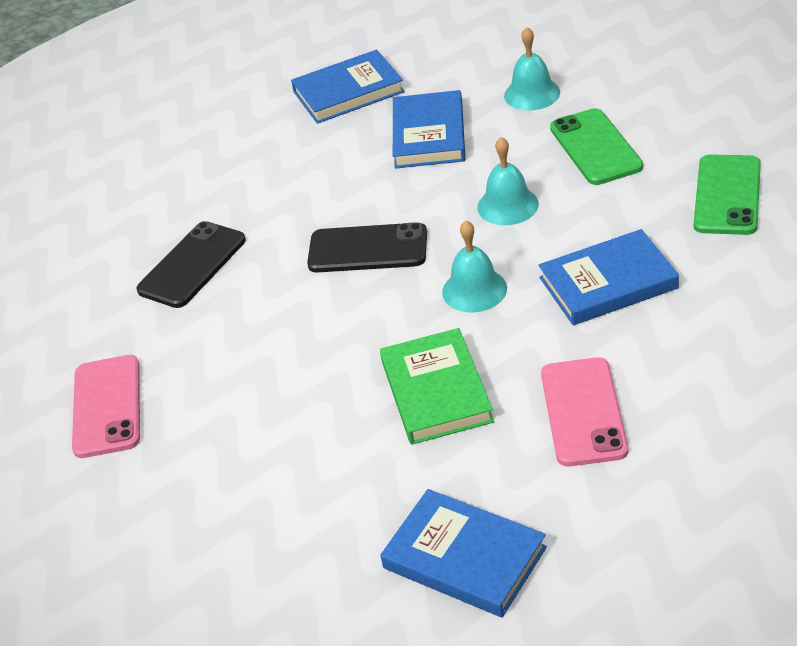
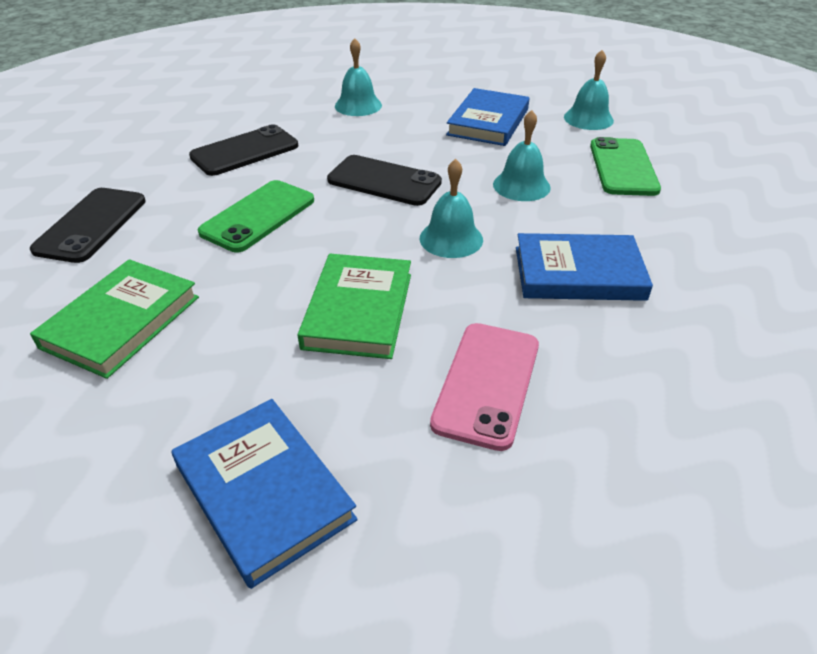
camera: 15 degrees right, 0 degrees up
(107, 406) = (91, 225): pink phone -> black phone
(231, 483) = (121, 322): none -> green book
(271, 160) = (358, 105): none -> turquoise bell
(348, 92) = (446, 82): blue book -> none
(727, 195) = (733, 238): green phone -> green phone (258, 216)

